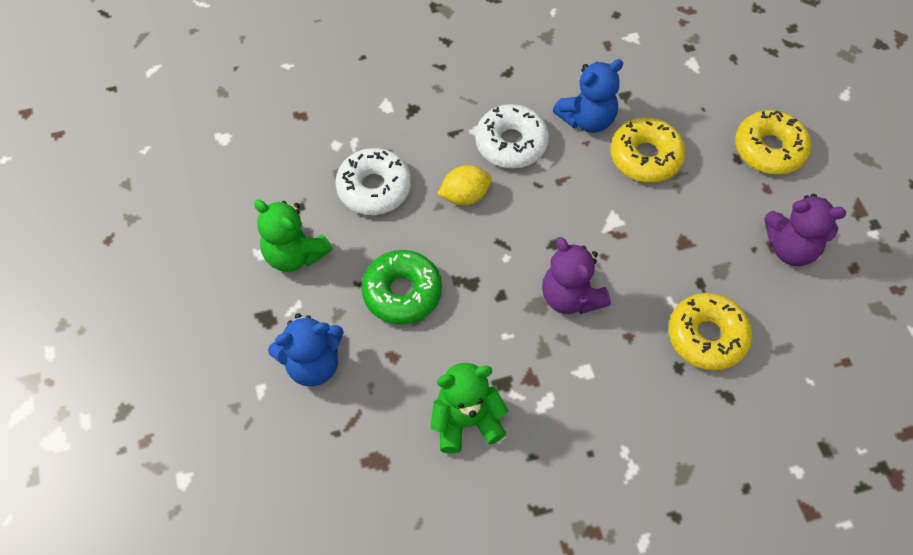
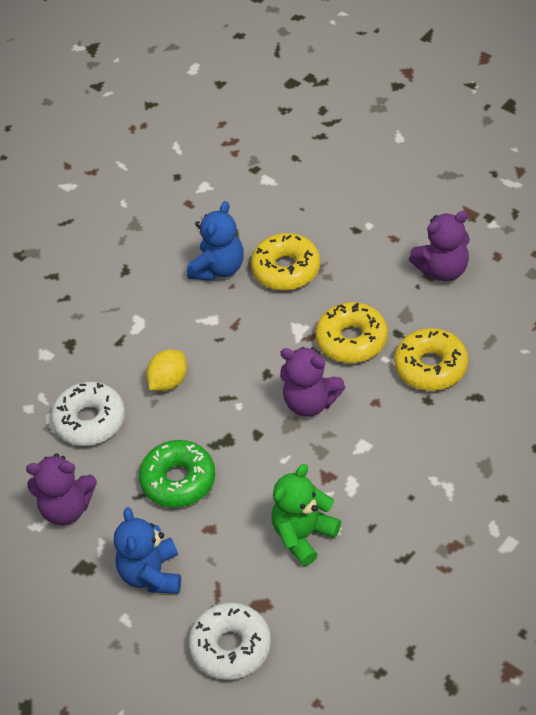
camera: 30 degrees left, 10 degrees down
(295, 254) = (66, 508): green teddy bear -> purple teddy bear
(313, 364) = (151, 574): blue teddy bear -> blue teddy bear turned 135 degrees clockwise
(511, 143) = (173, 321): white donut -> white donut (231, 647)
(769, 149) = (374, 209): yellow donut -> yellow donut (351, 340)

